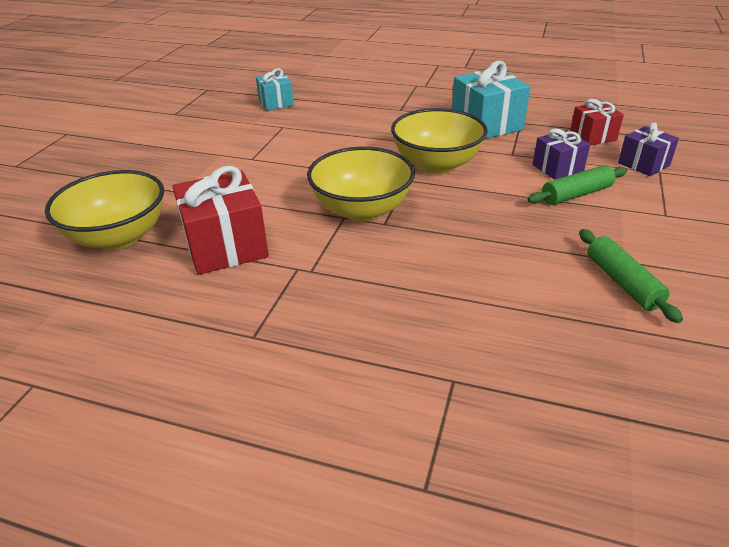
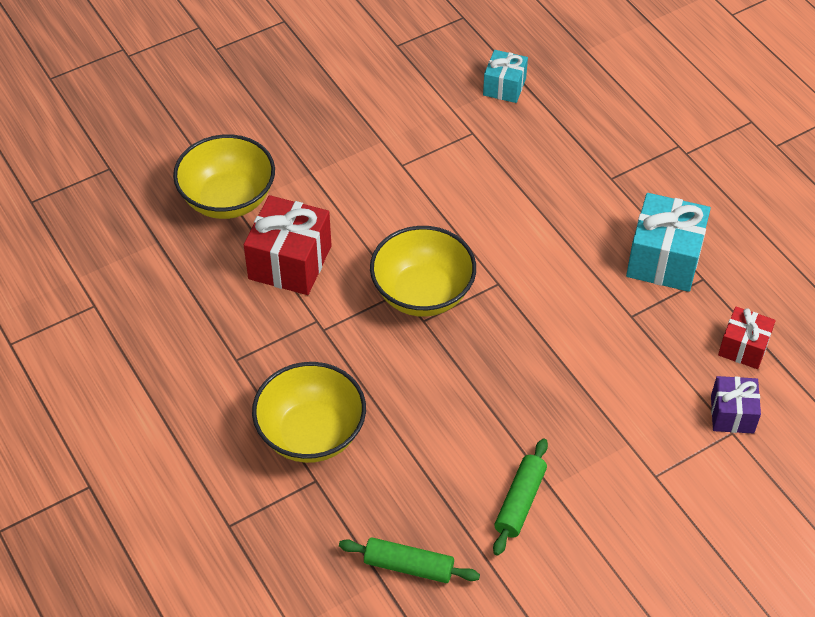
camera: 40 degrees right, 15 degrees up
(436, 164) = (546, 282): yellow bowl -> yellow bowl (311, 434)
(557, 168) = (646, 362): purple gift -> none
(576, 194) = (615, 402): green rolling pin -> green rolling pin (408, 566)

